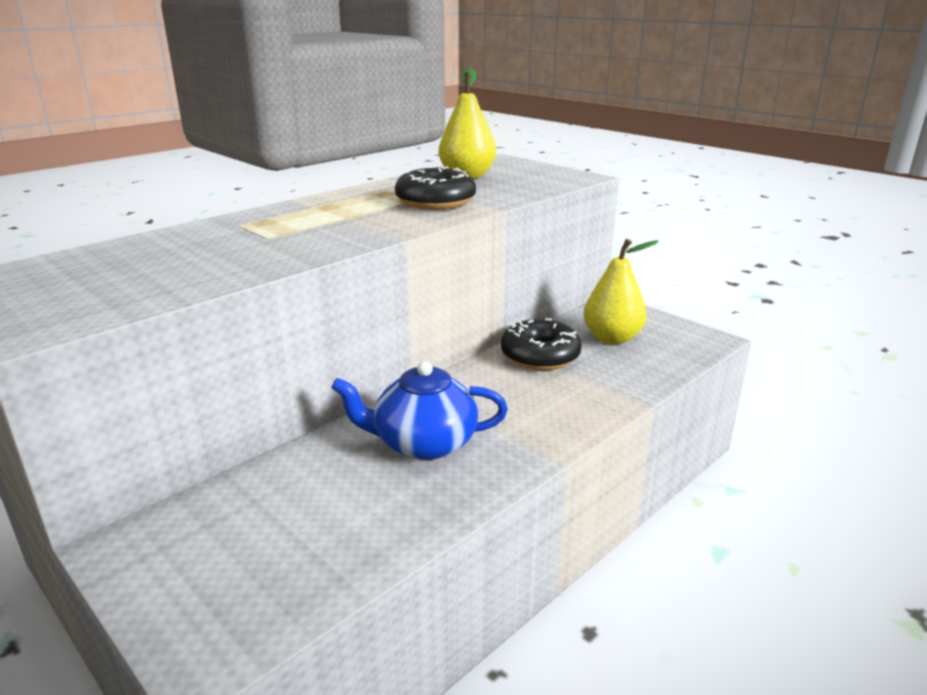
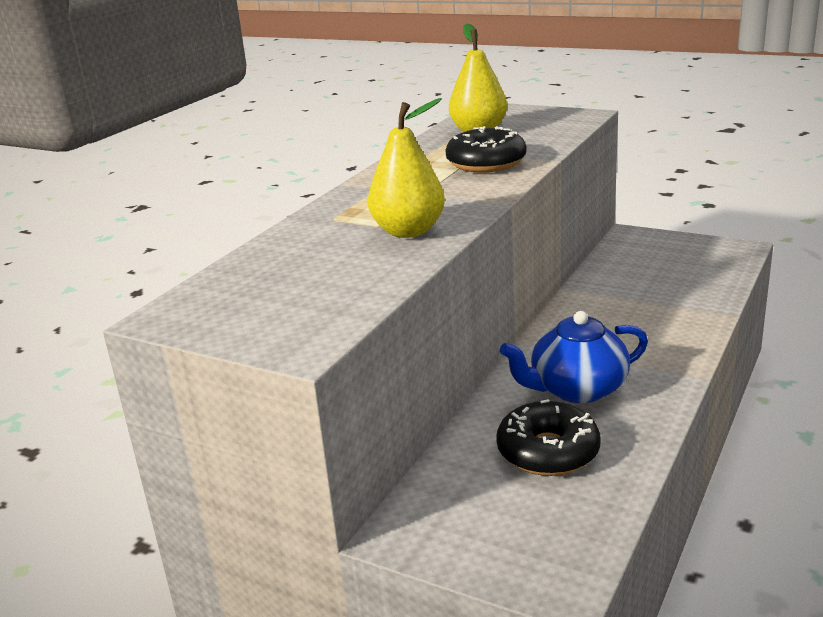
camera: 15 degrees left, 0 degrees up
(540, 356) = (607, 294): black donut -> black donut (548, 451)
(612, 338) = (656, 265): yellow pear -> yellow pear (408, 231)

